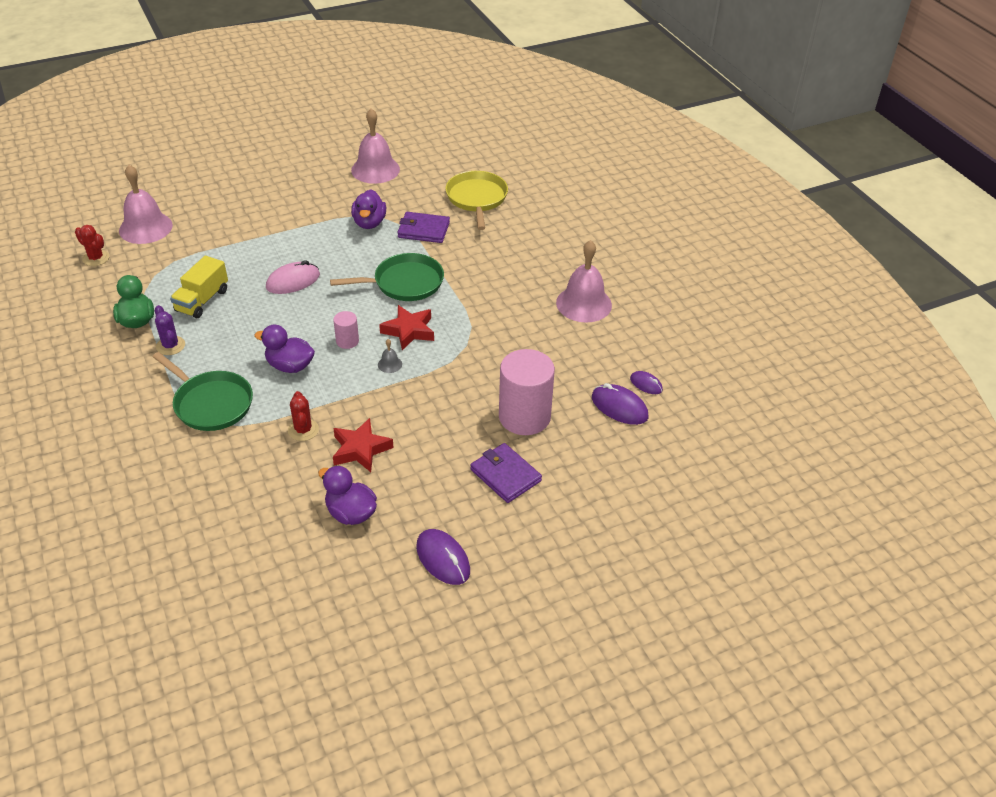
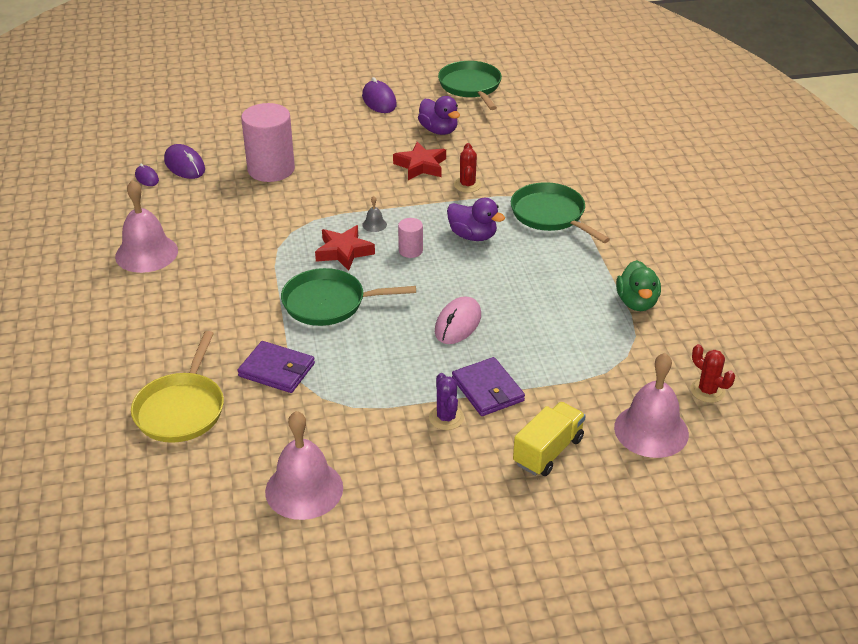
camera: 165 degrees left, 5 degrees down
(170, 346) = (595, 271): purple cactus -> purple cactus (446, 418)
(202, 300) = (565, 315): yellow truck -> yellow truck (548, 451)
(293, 281) = (458, 324): pink mouse -> pink mouse turned 45 degrees counterclockwise
(321, 616) = (470, 86): none -> green pan
(369, 223) = (344, 391): purple duck -> none
(505, 475) = (309, 136): purple wallet -> purple wallet (488, 390)

